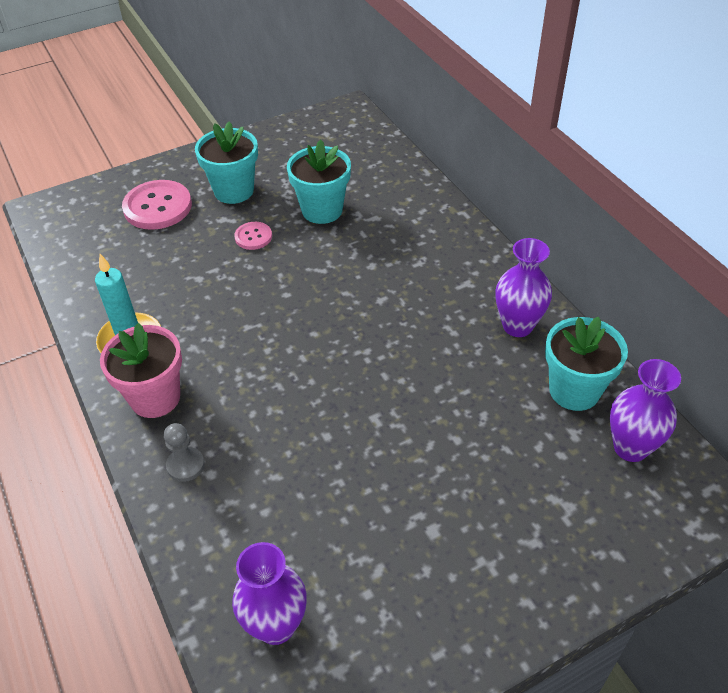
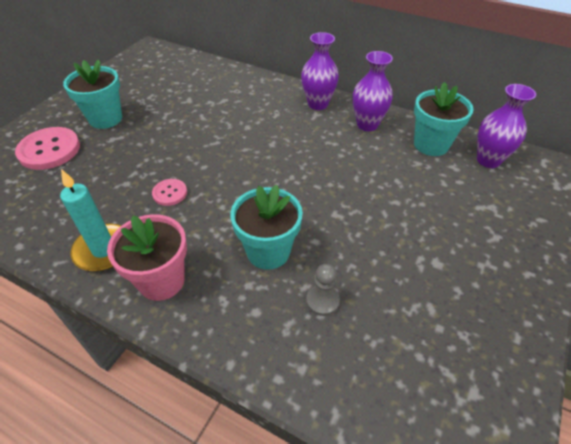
camera: 35 degrees left, 0 degrees up
(185, 465) = (230, 316): grey pawn -> grey pawn (322, 301)
(253, 237) = (146, 141): pink button -> pink button (170, 193)
(276, 625) = (404, 391): purple vase -> purple vase (318, 104)
(322, 210) = (183, 108): turquoise flower pot -> turquoise flower pot (268, 251)

